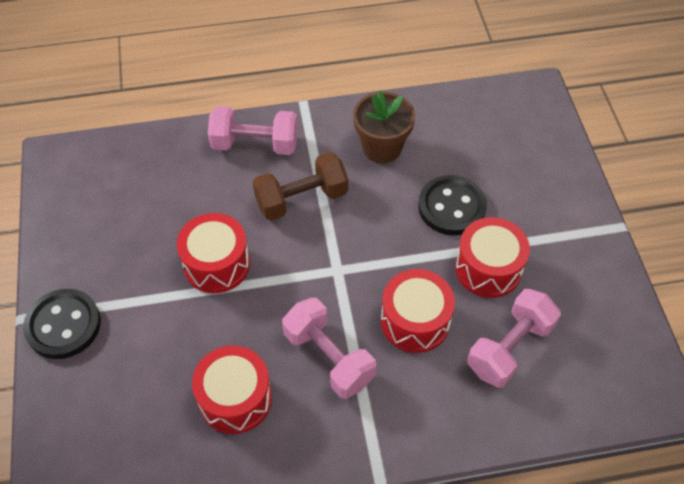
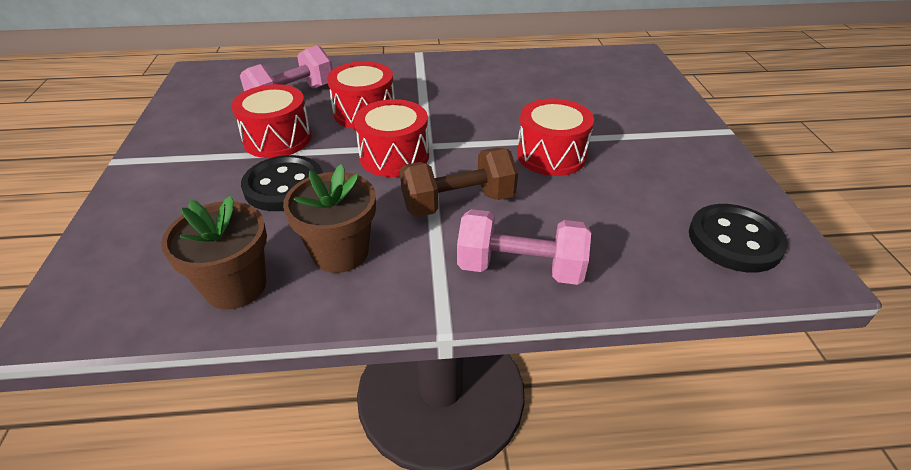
camera: 175 degrees left, 15 degrees down
(63, 325) = (685, 125): black button -> black button (734, 240)
(235, 398) = (521, 84): red drum -> red drum (394, 156)
(329, 357) = (445, 98): pink dumbbell -> none
(441, 118) = (236, 286): none -> brown flower pot

